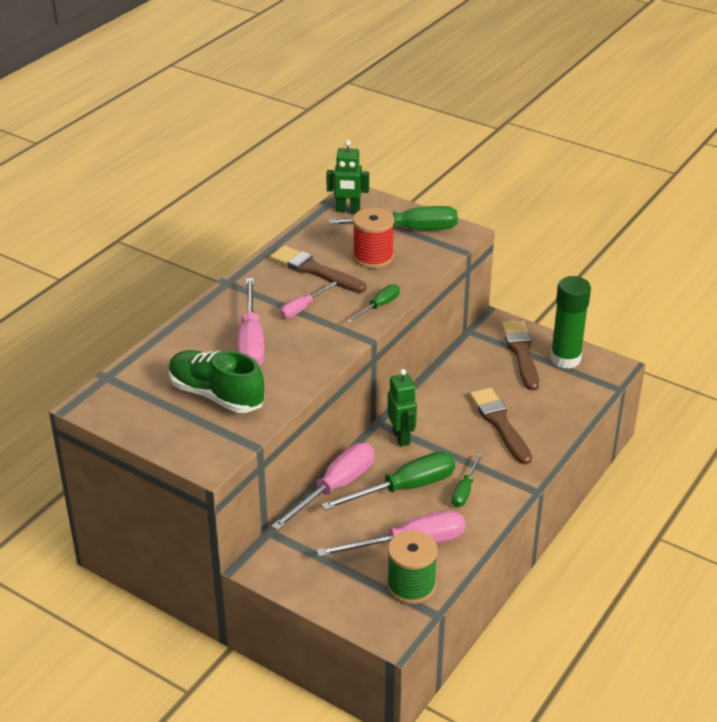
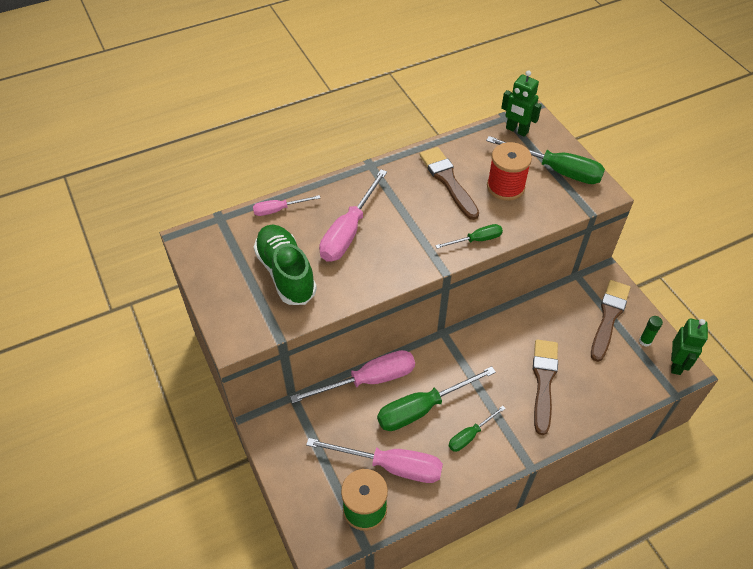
camera: 30 degrees right, 15 degrees up
(302, 308) = (412, 215): pink screwdriver -> pink screwdriver (279, 210)
(401, 437) = (452, 356): green robot -> green robot (676, 364)
(404, 488) = (422, 408): green screwdriver -> green screwdriver turned 150 degrees clockwise
(565, 359) = (645, 341): green glue stick -> green glue stick, size x0.43

